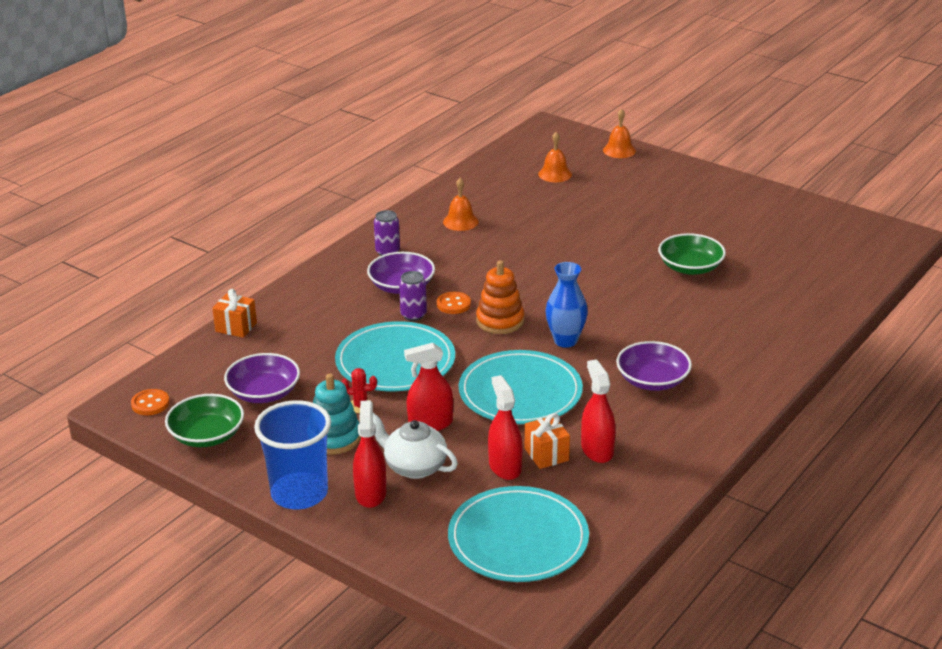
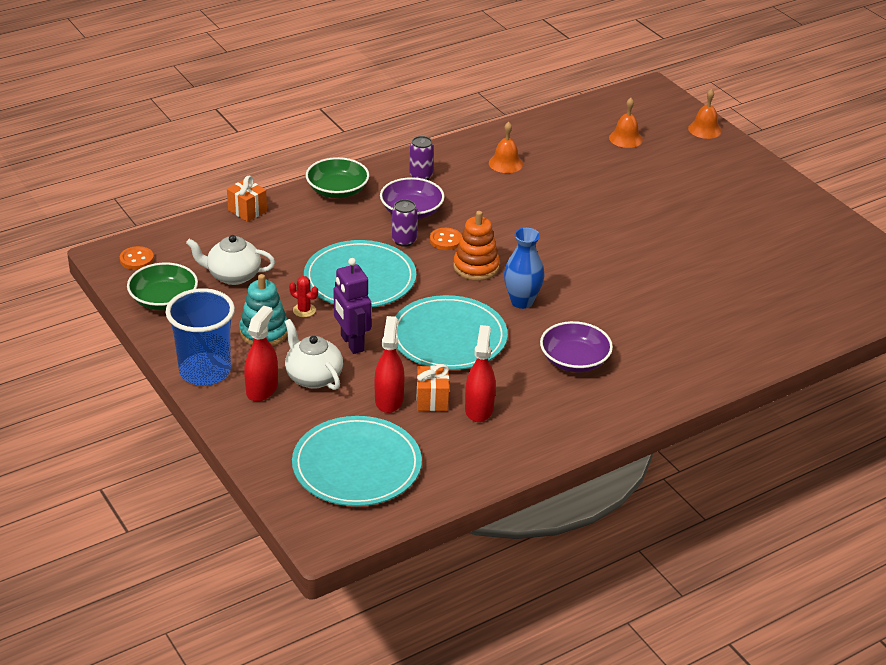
camera: 20 degrees right, 5 degrees up
(264, 392) = (233, 276): purple bowl -> white teapot
(430, 424) = (352, 343): red spray bottle -> purple robot
(690, 267) = (688, 263): green bowl -> green bowl (337, 190)

